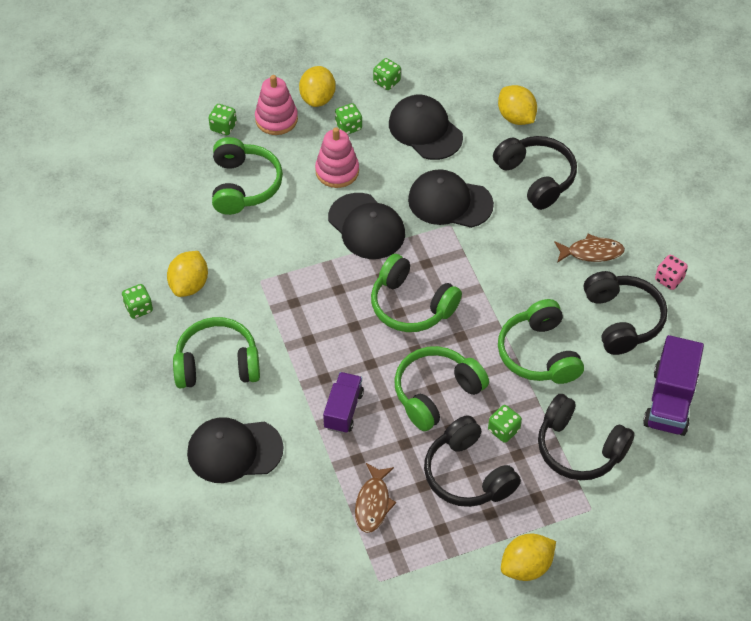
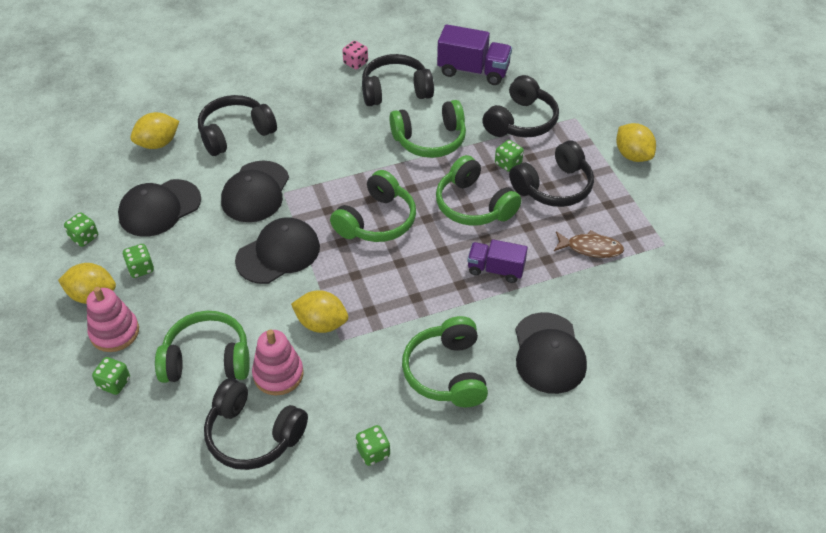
camera: 90 degrees left, 5 degrees down
(165, 224) = (253, 434): none -> black headphones
(189, 285) = (343, 404): yellow lemon -> yellow lemon (321, 323)
(337, 171) = (201, 277): pink stacking toy -> pink stacking toy (278, 374)
(591, 252) = (324, 104): brown fish -> none

